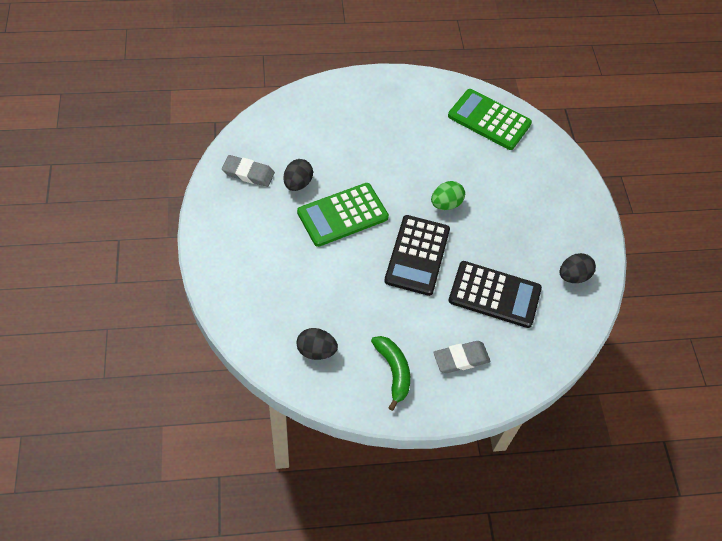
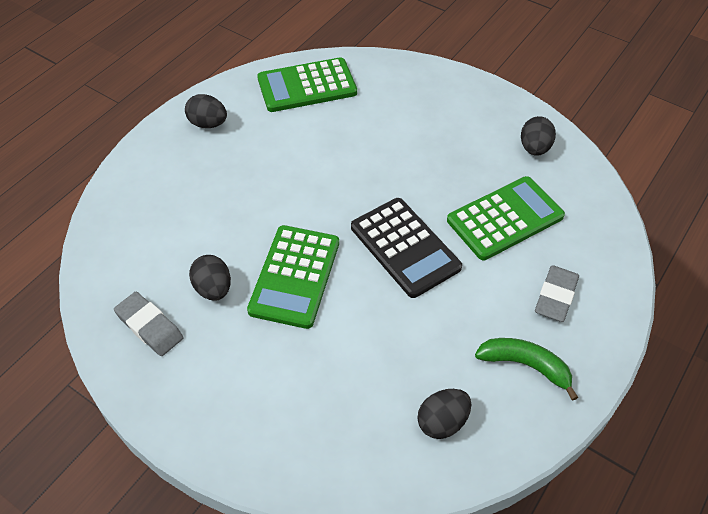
camera: 45 degrees left, 5 degrees down
(248, 173) = (149, 326): grey eraser -> grey eraser turned 75 degrees clockwise
(406, 95) = (208, 124): none -> black egg
(446, 204) = (367, 183): green egg -> none
(494, 295) = (505, 218): black calculator -> green calculator

